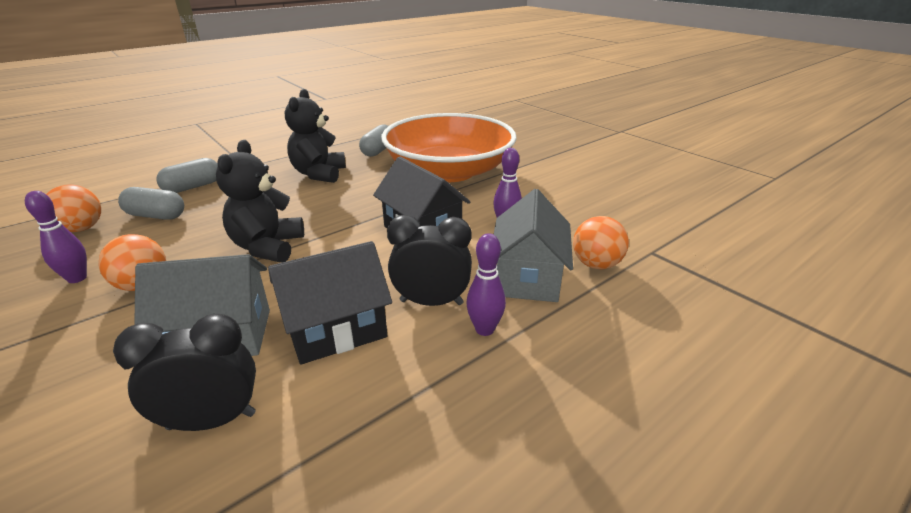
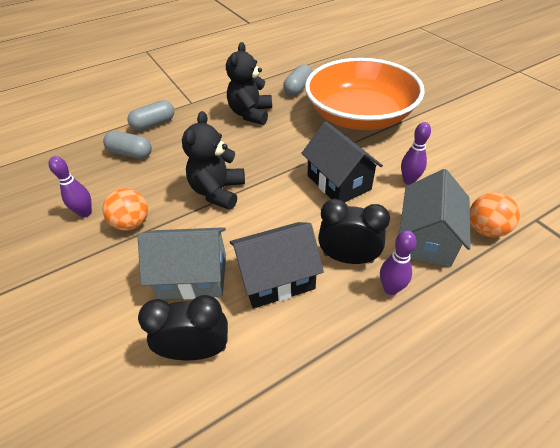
camera: 10 degrees right, 15 degrees up
(82, 229) = (80, 164): orange ball -> none

